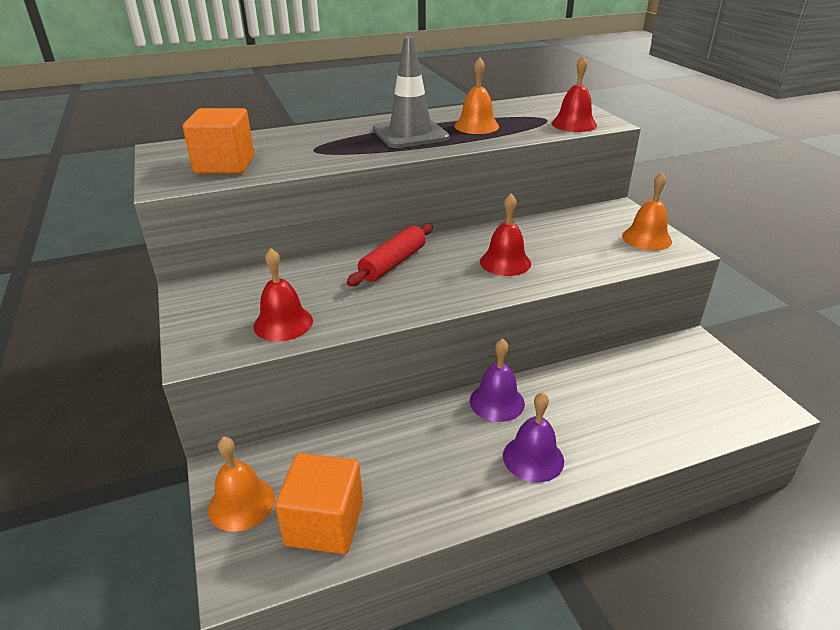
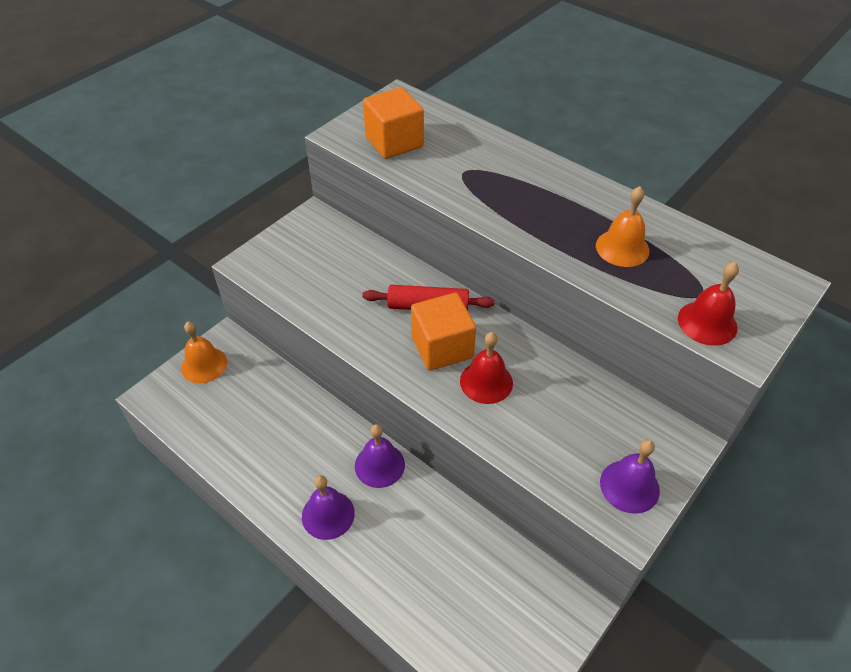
camera: 60 degrees right, 15 degrees up
(283, 323) = (304, 285): red bell -> none
(324, 523) = (207, 415): orange cube -> orange cube (442, 347)
(410, 134) = (555, 211): grey traffic cone -> none
(646, 238) = (629, 486): orange bell -> purple bell

